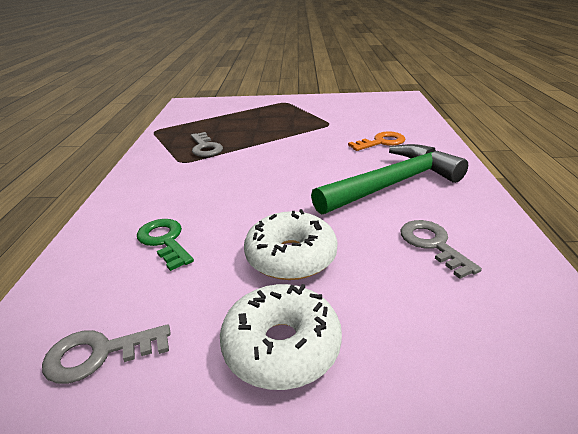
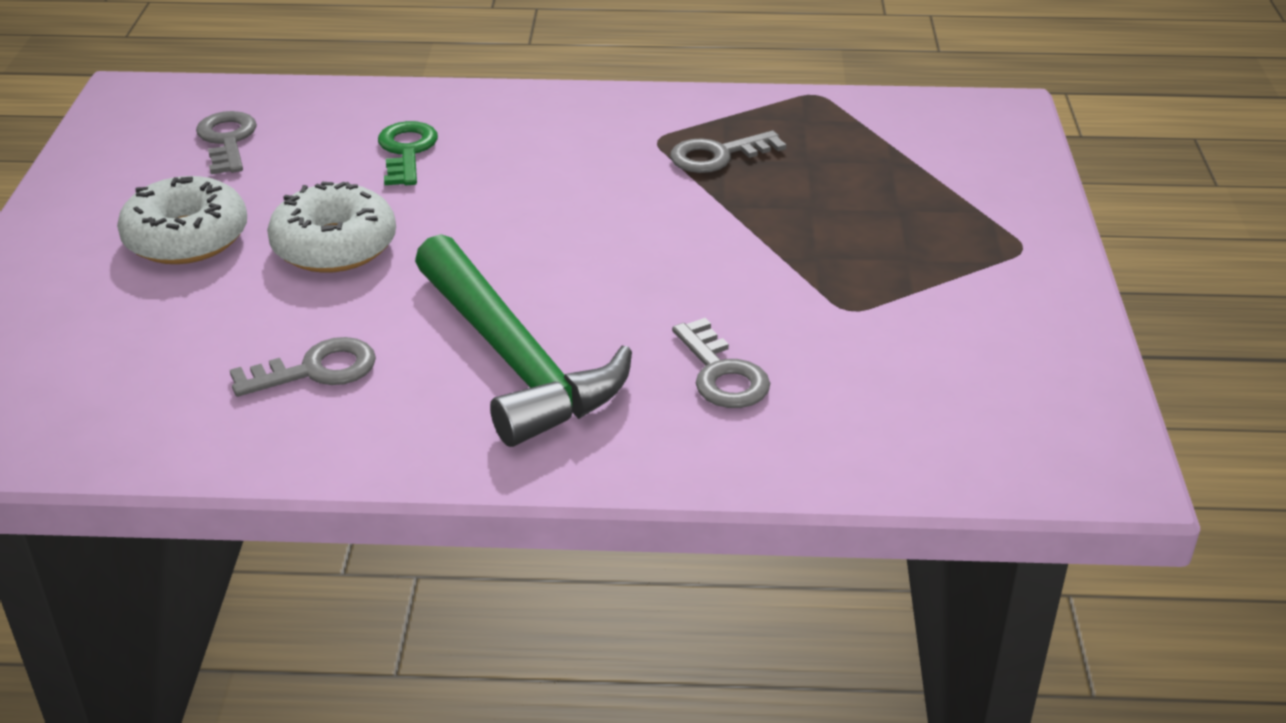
camera: 90 degrees right, 5 degrees up
(164, 241) = (406, 151): green key -> green key turned 60 degrees counterclockwise
(381, 142) = (722, 374): orange key -> grey key

